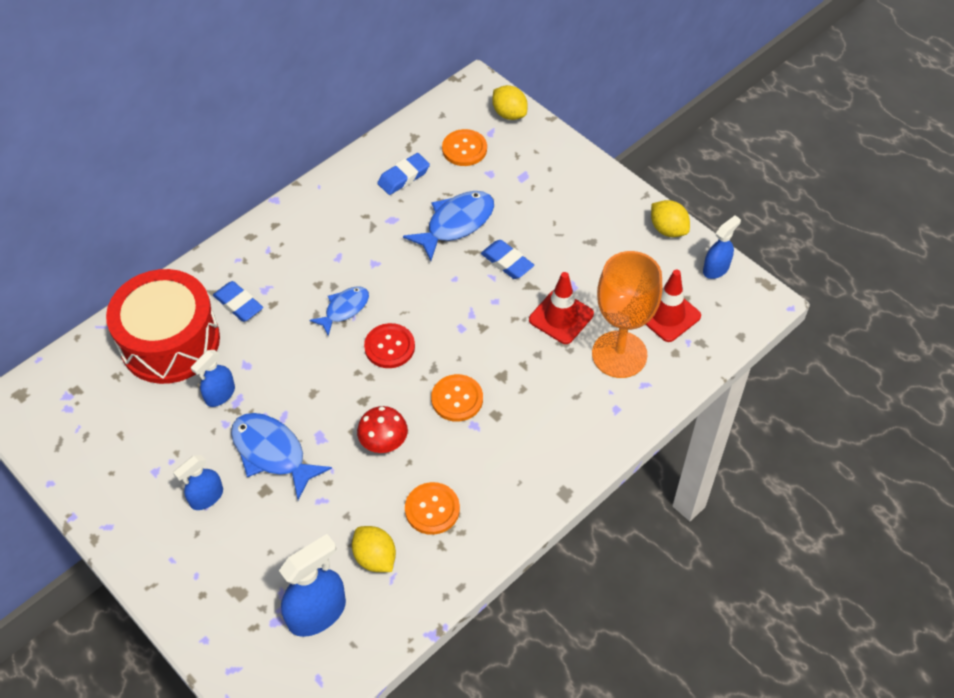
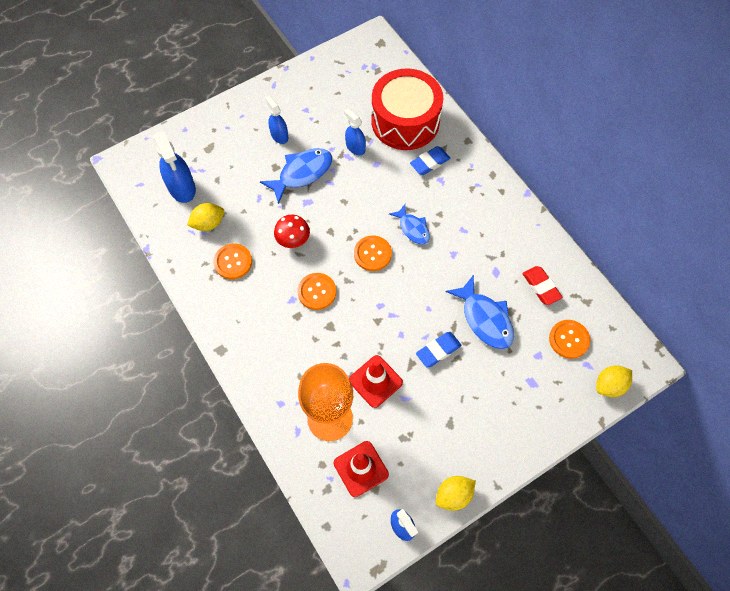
camera: 100 degrees right, 10 degrees up
(389, 347) = (372, 254): red button -> orange button
(403, 177) = (541, 287): blue eraser -> red eraser

